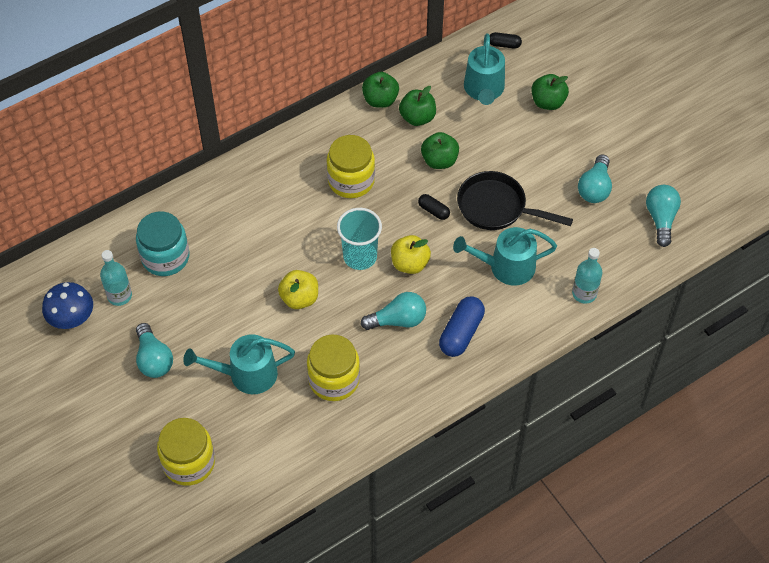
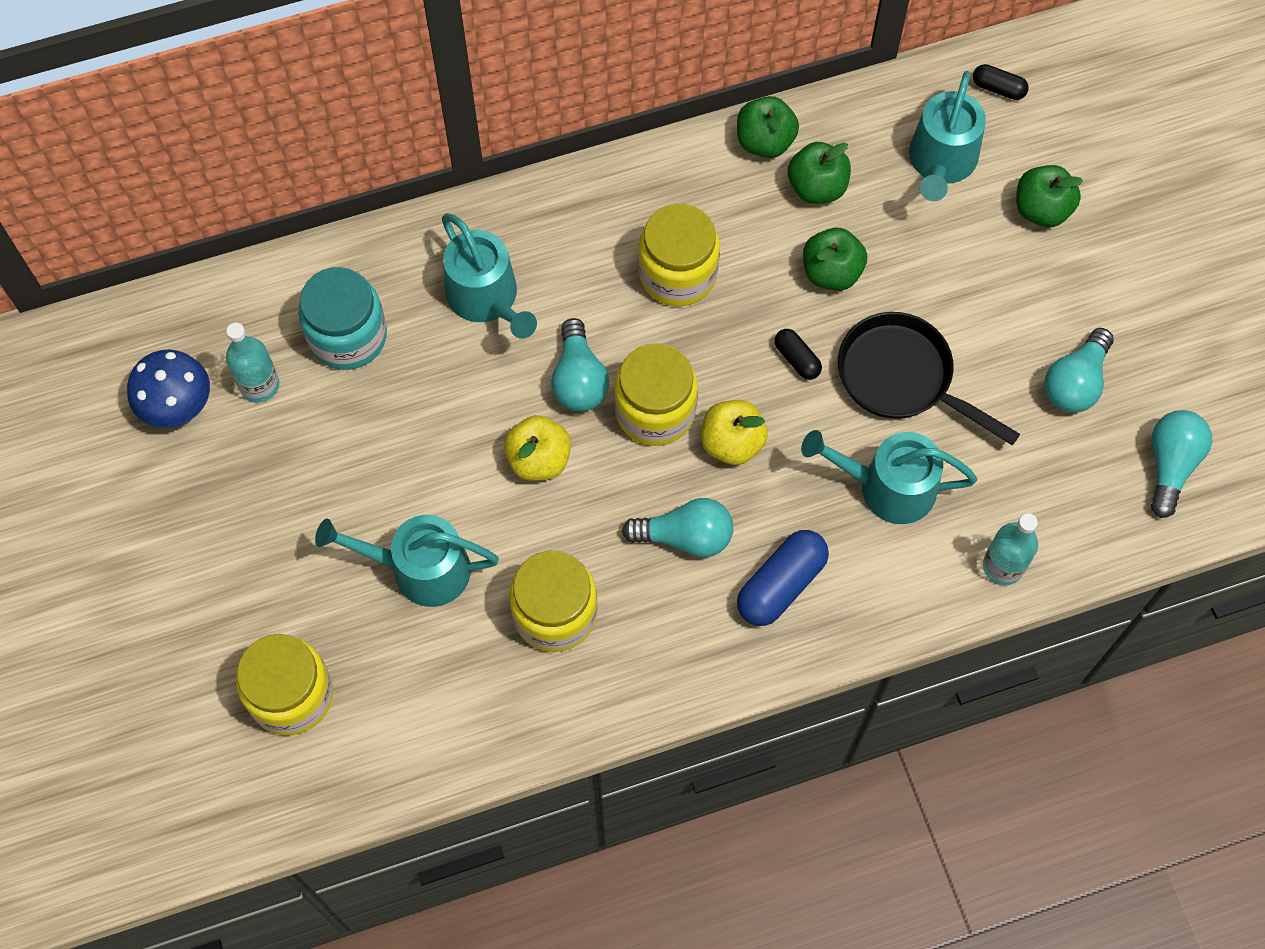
camera: 15 degrees right, 10 degrees up
(154, 359) = (284, 506): turquoise light bulb -> turquoise light bulb (579, 379)
(242, 218) = (486, 298): none -> turquoise watering can
(360, 257) = (655, 411): turquoise cup -> yellow jar

